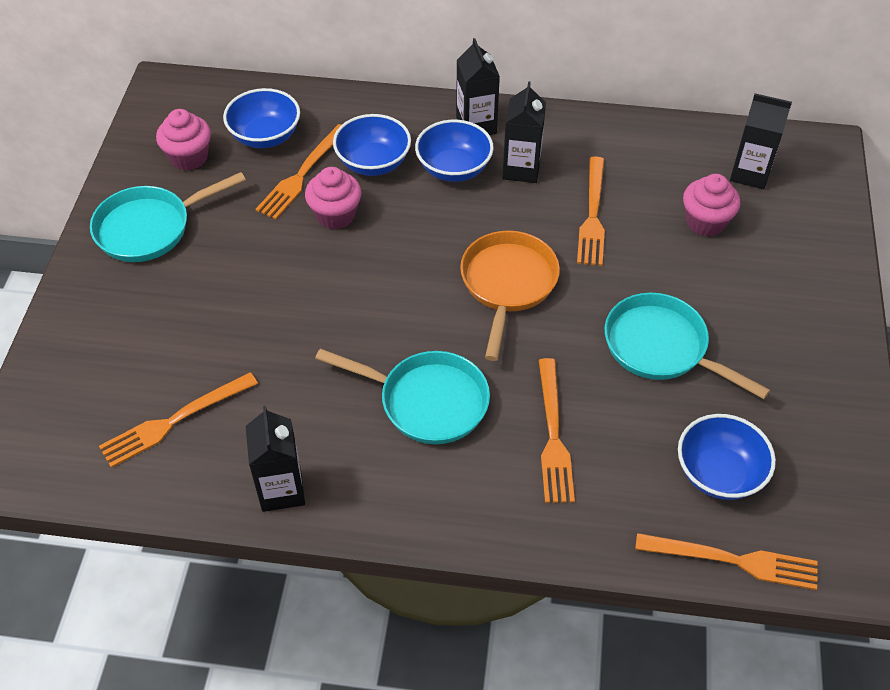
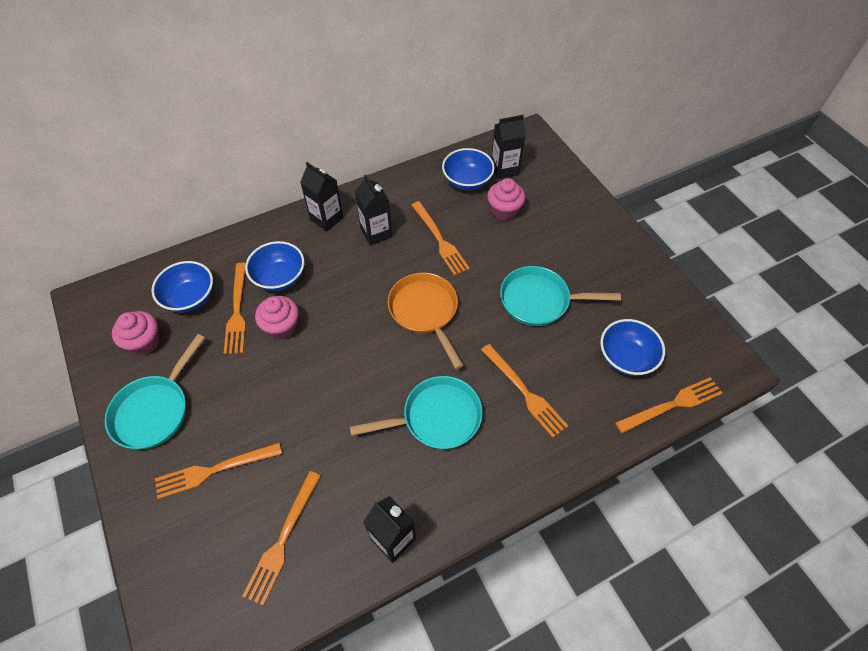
camera: 35 degrees left, 5 degrees up
(161, 316) = (214, 470): none -> orange fork
(454, 168) = (334, 254): blue bowl -> blue bowl (467, 181)

